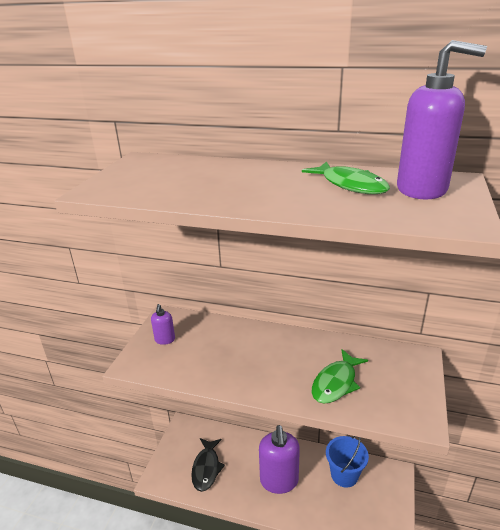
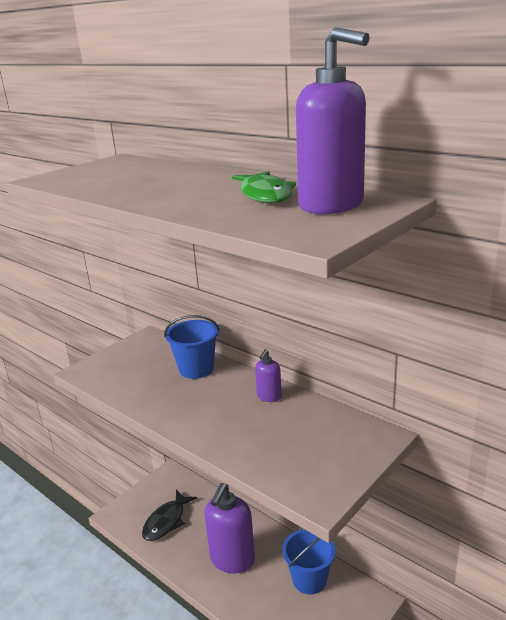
camera: 25 degrees right, 5 degrees down
(165, 340) = (129, 357): purple soap dispenser -> purple soap dispenser (269, 397)
(235, 337) = (196, 369): none -> blue bucket
(336, 383) = (259, 436): green fish -> none

